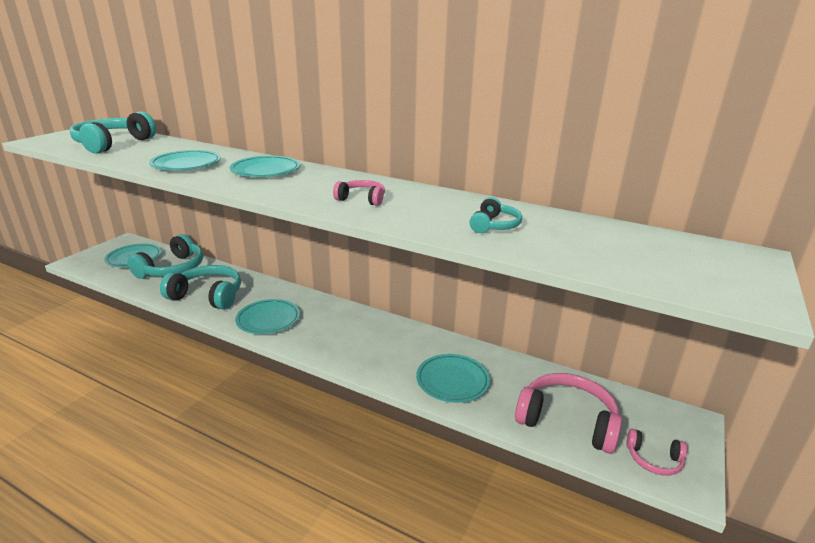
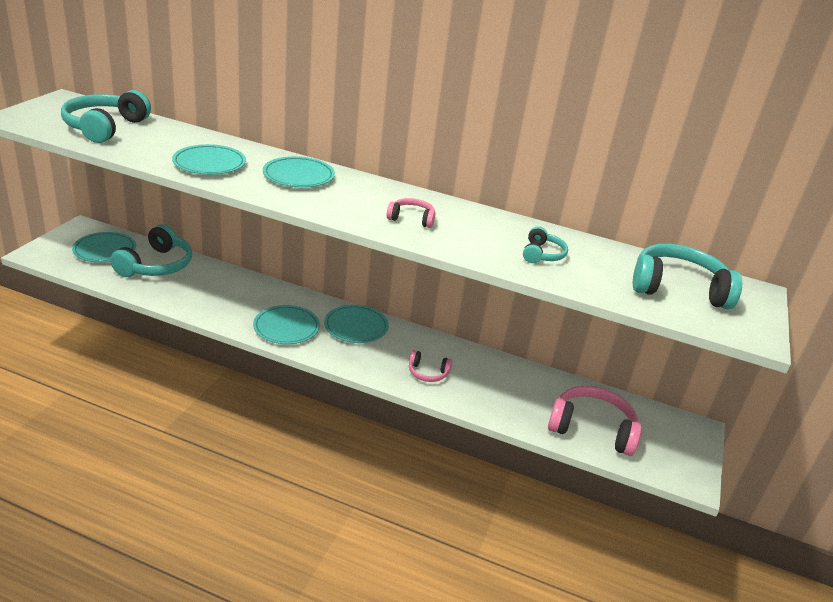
camera: 10 degrees left, 5 degrees up
(208, 296) = (211, 299): turquoise headphones -> turquoise headphones (678, 288)
(452, 381) = (485, 393): turquoise plate -> turquoise plate (356, 327)
(654, 460) = (665, 461): pink headphones -> pink headphones (428, 373)

